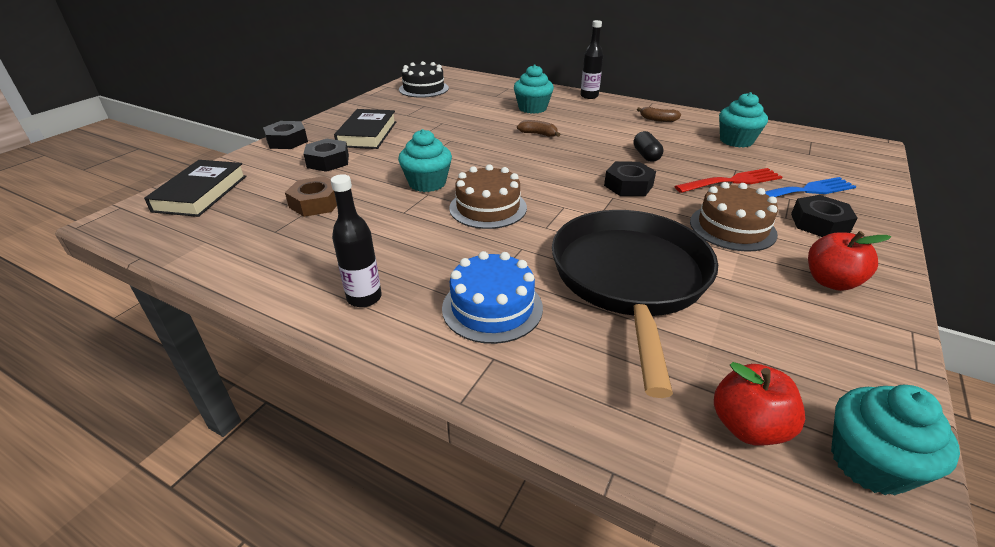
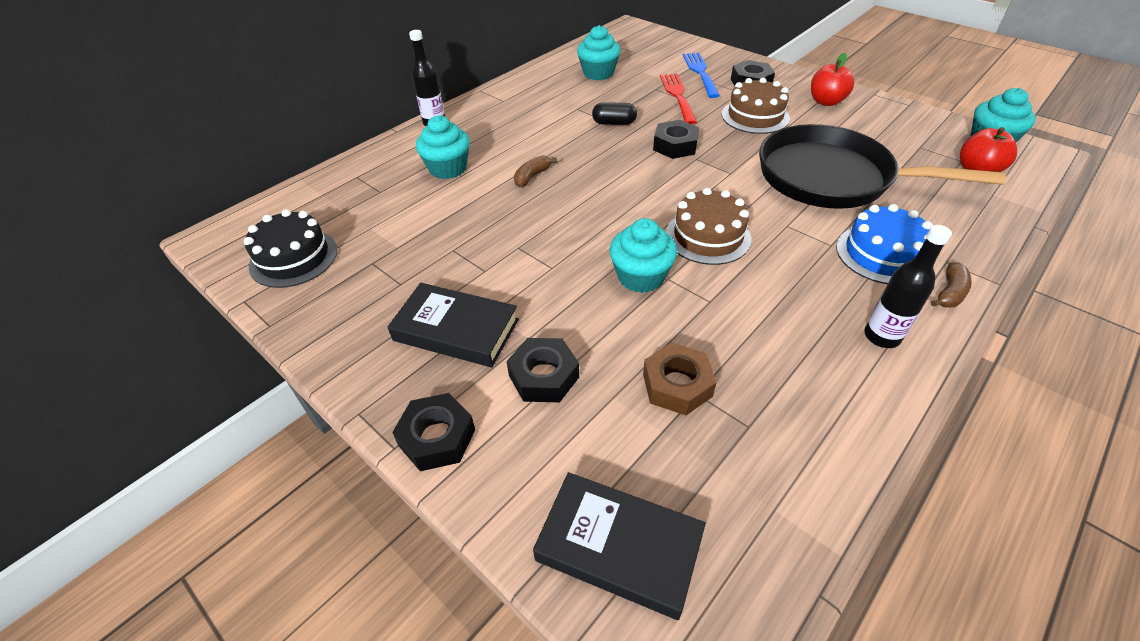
camera: 75 degrees left, 10 degrees up
(658, 120) = (530, 97): brown banana -> brown banana (949, 293)

